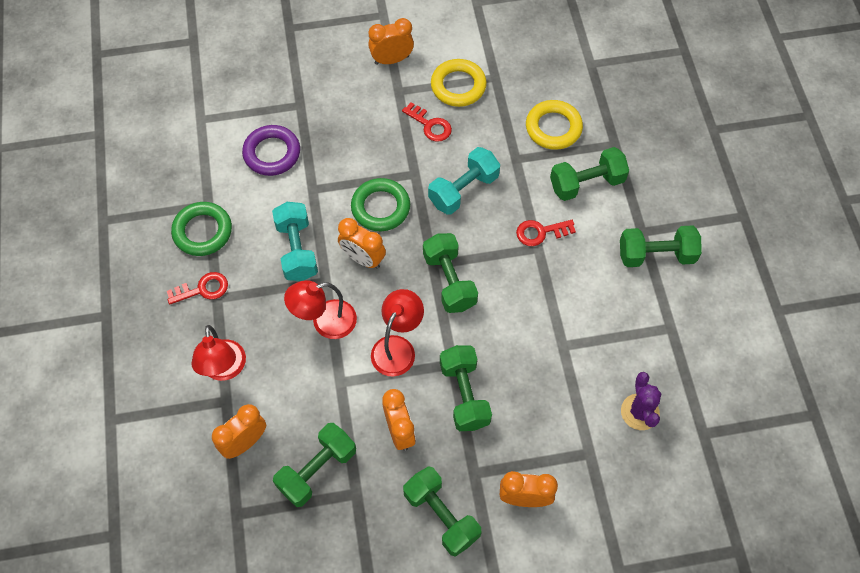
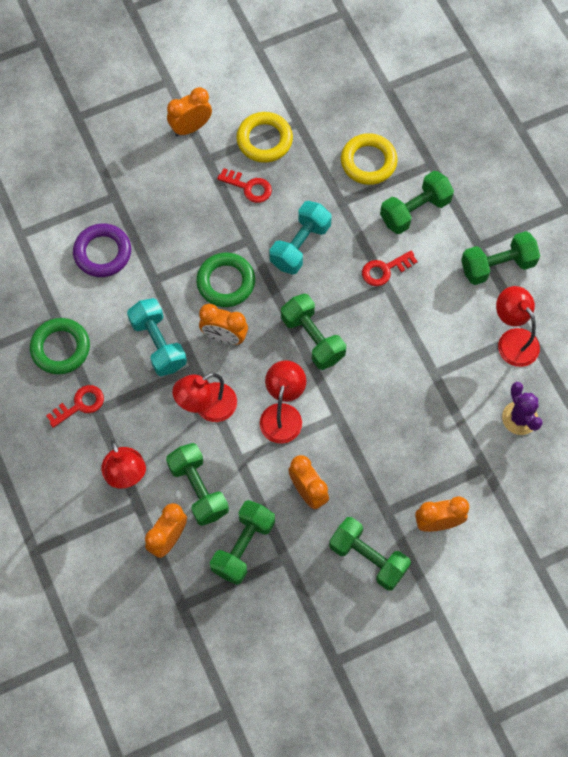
camera: 15 degrees left, 5 degrees up
(464, 394) = (357, 442): green dumbbell -> green dumbbell (198, 489)
(653, 331) = (513, 340): none -> red lamp

